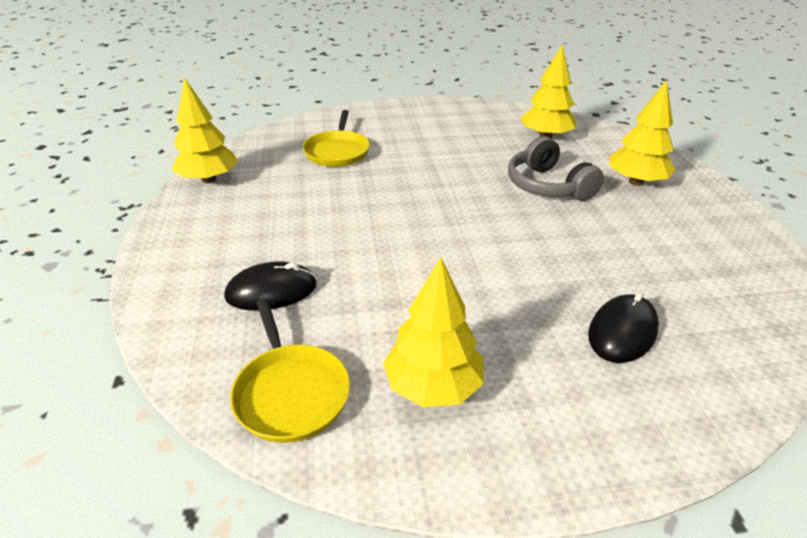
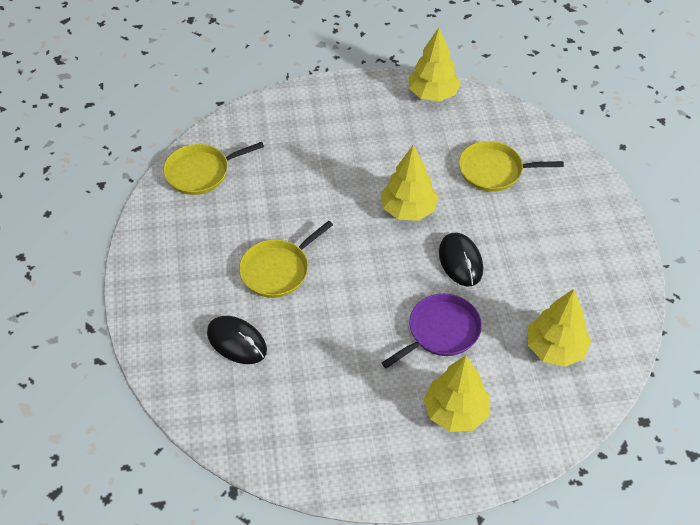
camera: 90 degrees right, 15 degrees up
(271, 291) = (288, 152): black mouse -> black mouse (460, 261)
(433, 386) = (199, 234): yellow tree -> yellow tree (408, 209)
(490, 296) = (278, 270): none -> yellow pan
(548, 186) = (440, 331): grey headphones -> purple pan

